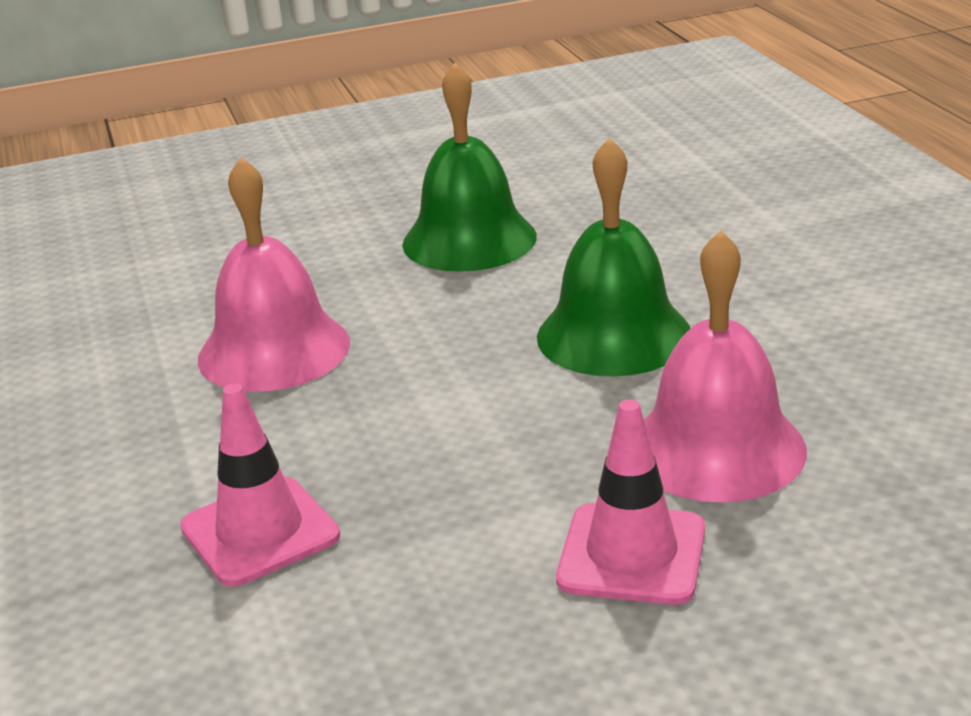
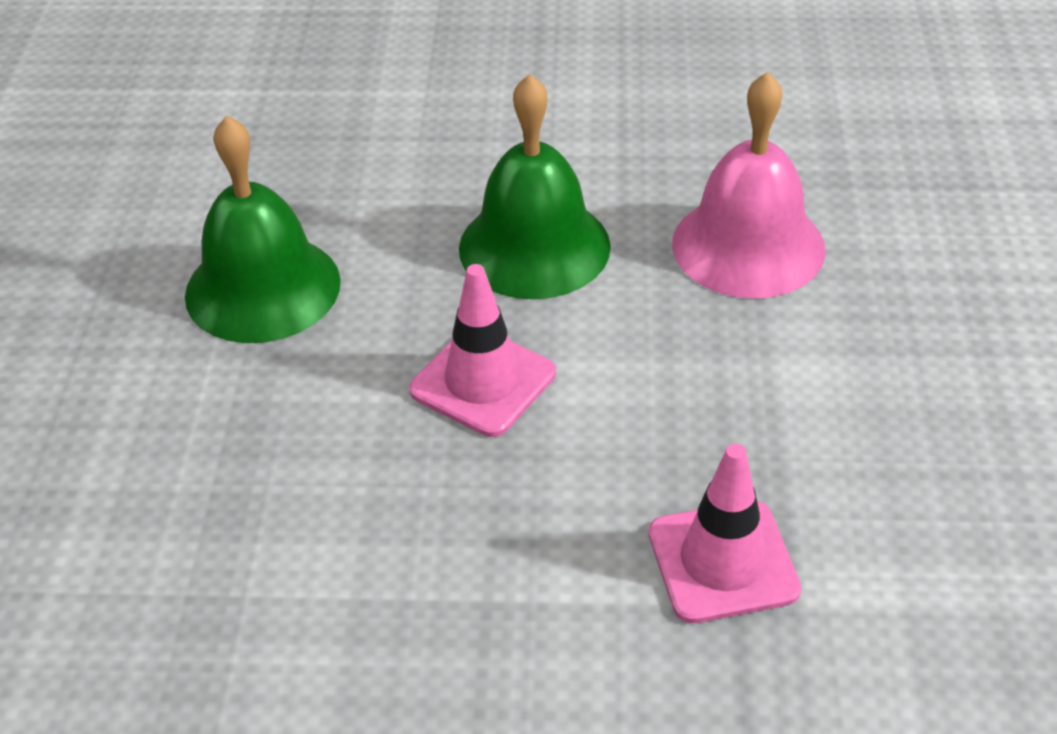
camera: 70 degrees left, 15 degrees up
(274, 350) = (384, 492): pink bell -> none
(632, 554) = (865, 334): pink traffic cone -> pink traffic cone (483, 382)

